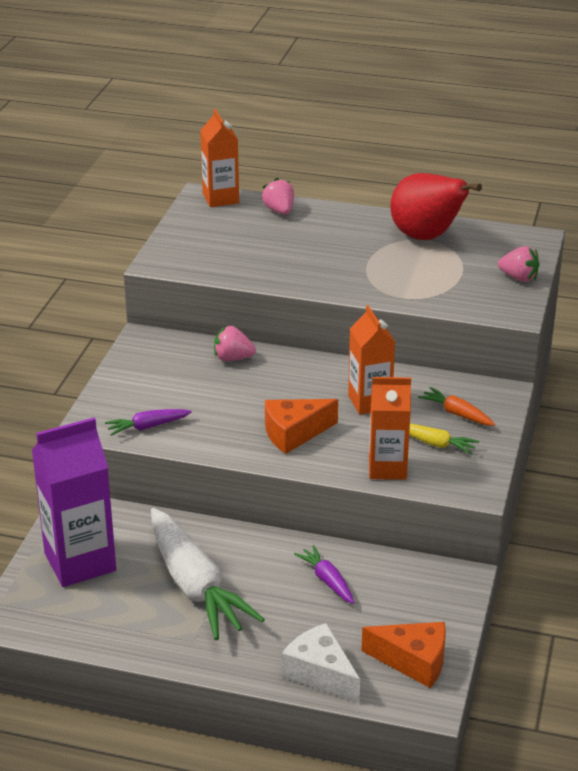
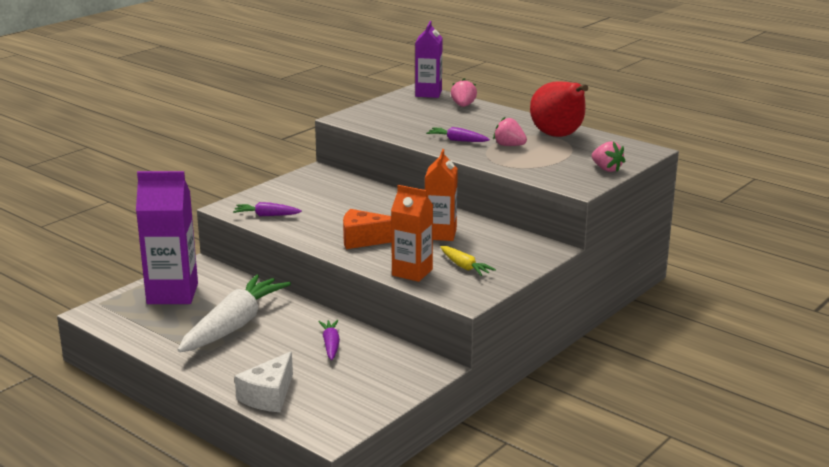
camera: 25 degrees right, 10 degrees down
(195, 586) = (234, 325): white carrot -> white carrot turned 150 degrees counterclockwise
(220, 198) = (428, 93): orange carton -> purple carton
(233, 358) = (367, 192): pink strawberry -> pink strawberry (509, 145)
(320, 673) = (269, 396): white cheese -> white cheese turned 135 degrees counterclockwise
(323, 270) = (457, 140): none -> purple carrot
(413, 661) = (344, 407): orange cheese -> none
(456, 413) = (500, 254): orange carrot -> none

